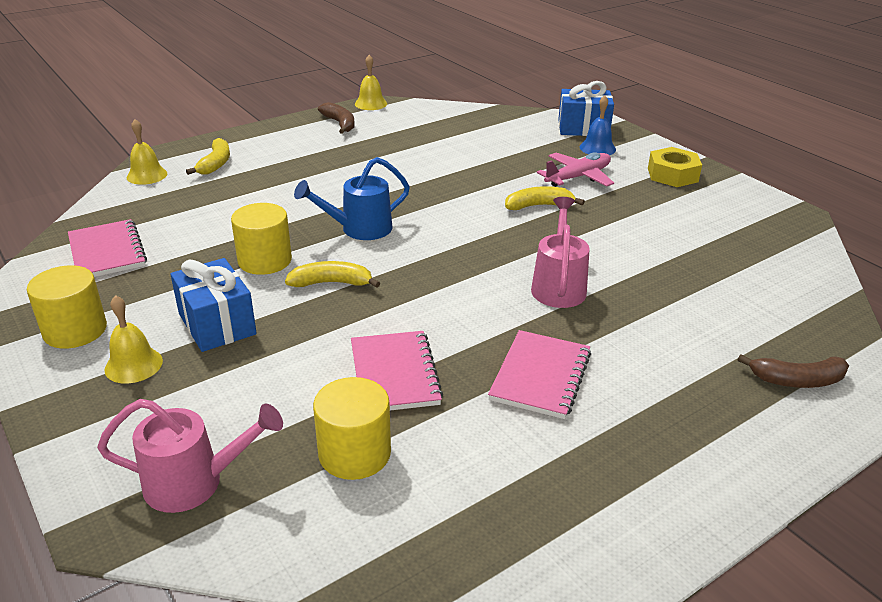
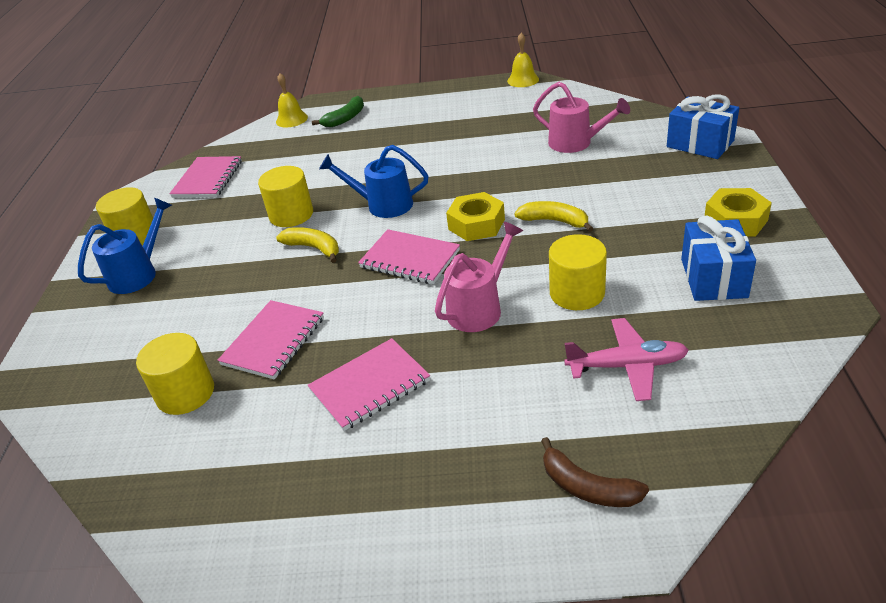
camera: 40 degrees right, 5 degrees up
(133, 365) = (139, 273): yellow bell -> blue watering can
(196, 482) = (87, 372): pink watering can -> pink watering can (576, 143)
(215, 164) = (345, 118): yellow banana -> green banana
(217, 324) = (211, 258): blue gift -> blue gift (713, 278)
(340, 124) = (475, 97): brown banana -> none
(445, 266) = (410, 259): none -> pink notebook
(473, 224) = (476, 224): none -> yellow nut
(578, 177) = (629, 199): pink plane -> pink plane (627, 366)
(597, 148) = (688, 170): blue bell -> none
(622, 252) = (577, 293): none -> yellow cylinder

